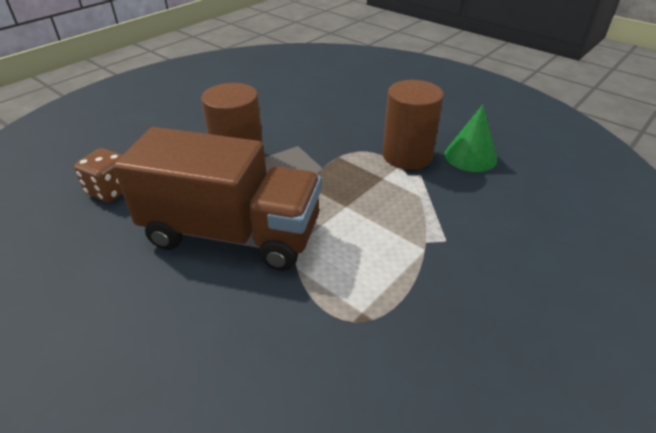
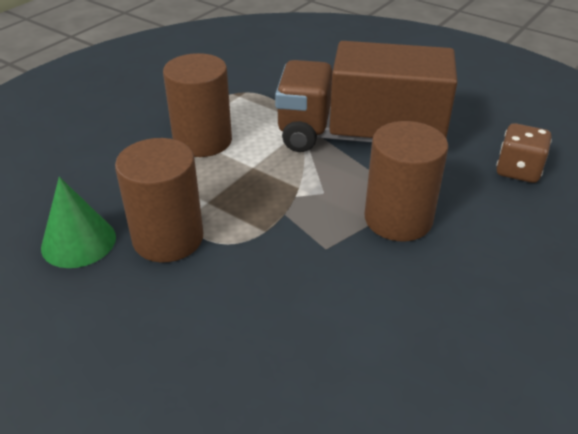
camera: 175 degrees right, 0 degrees up
(398, 240) = (202, 141): none -> brown cylinder

